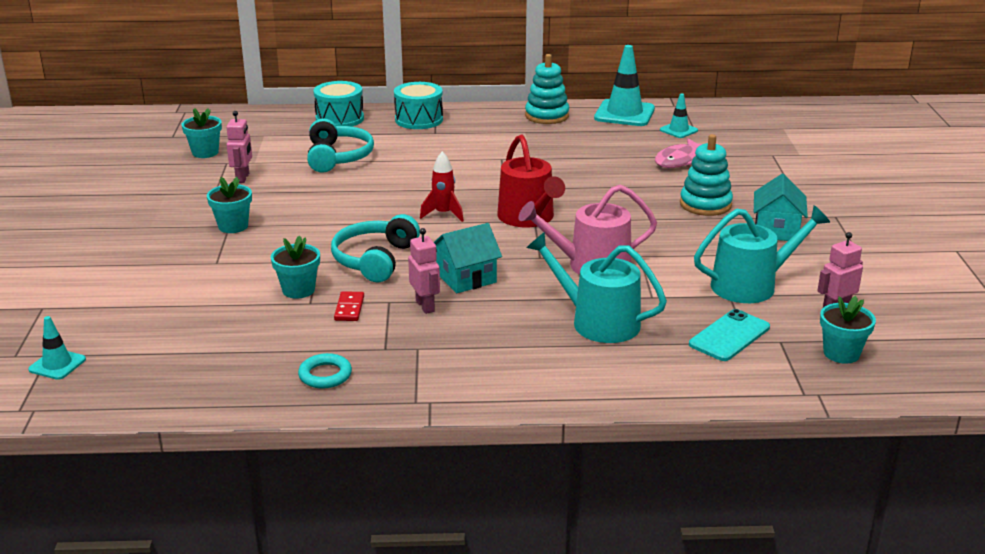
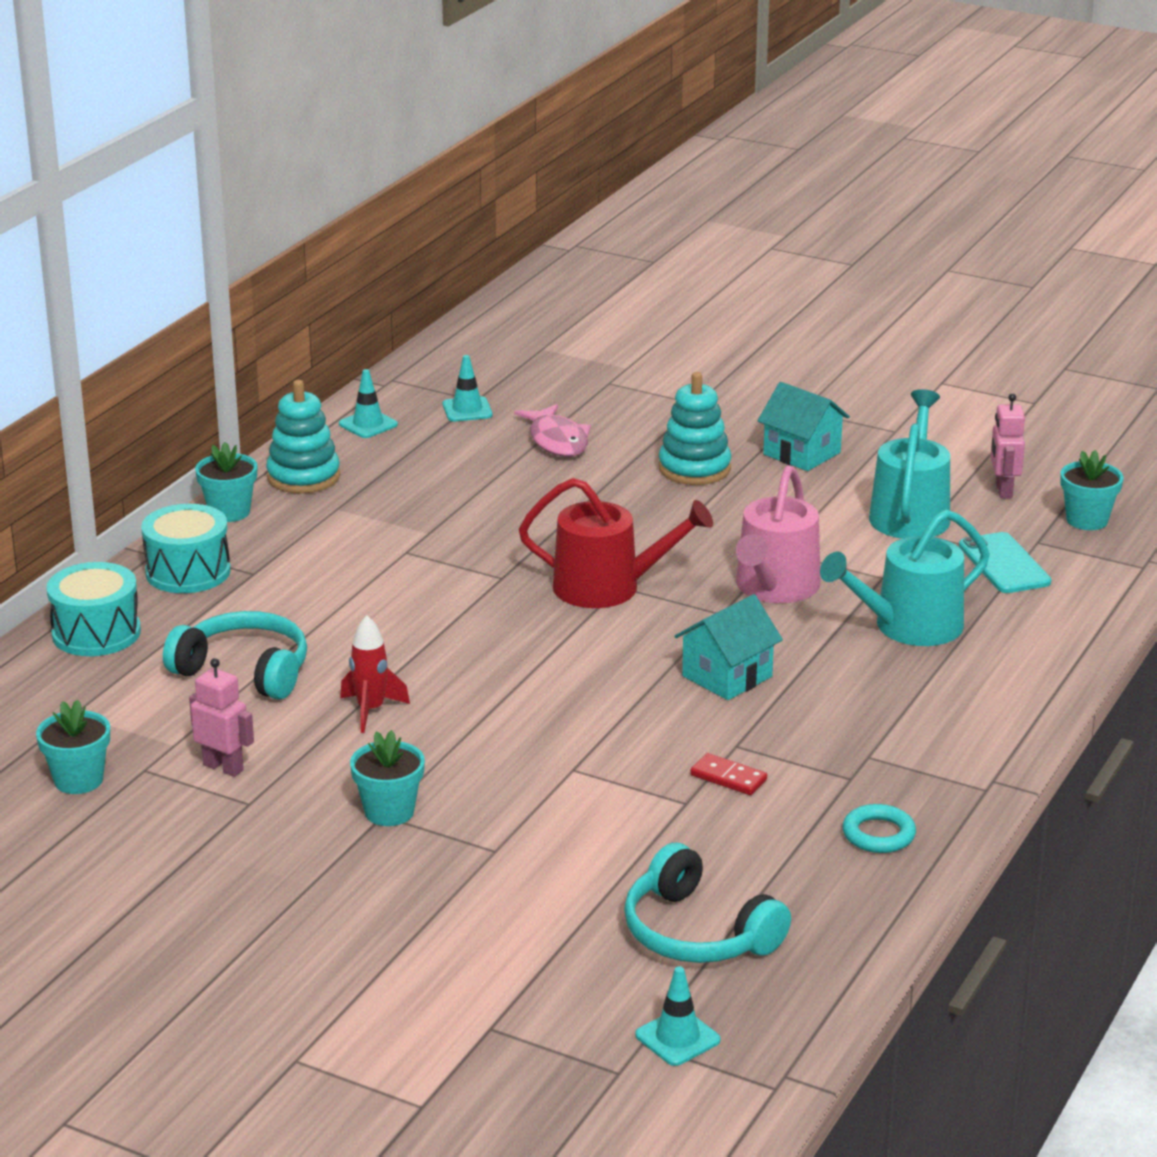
camera: 60 degrees left, 0 degrees up
(298, 290) = (642, 803): turquoise flower pot -> turquoise flower pot (229, 512)
(375, 260) = (613, 726): turquoise headphones -> turquoise headphones (697, 933)
(425, 306) = (771, 723): pink robot -> none
(443, 214) = (531, 641): red rocket -> red rocket (371, 711)
(466, 278) = (727, 676): turquoise house -> turquoise house turned 45 degrees clockwise
(624, 113) = (368, 424): turquoise traffic cone -> turquoise traffic cone, size x0.53

